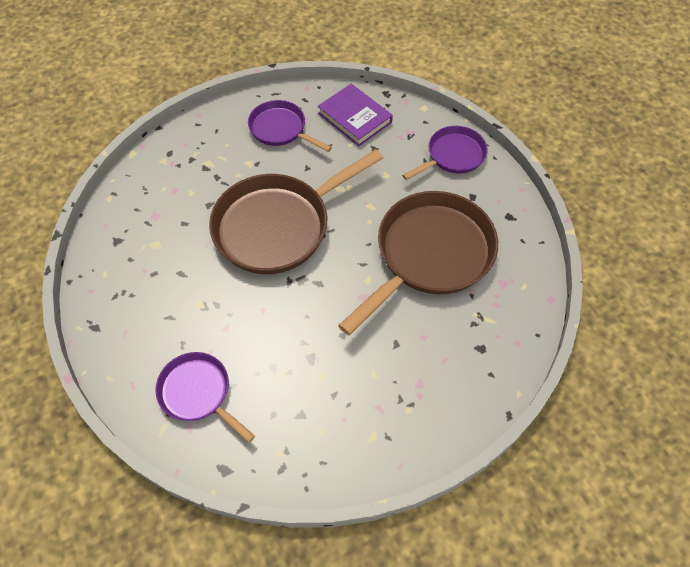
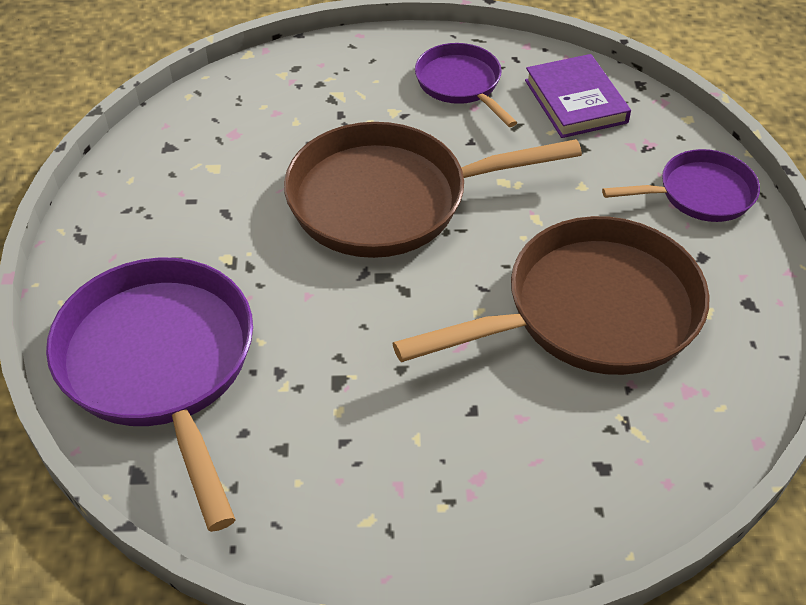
camera: 25 degrees right, 10 degrees down
(198, 393) = (161, 365): purple pan -> purple pan, size x1.84

